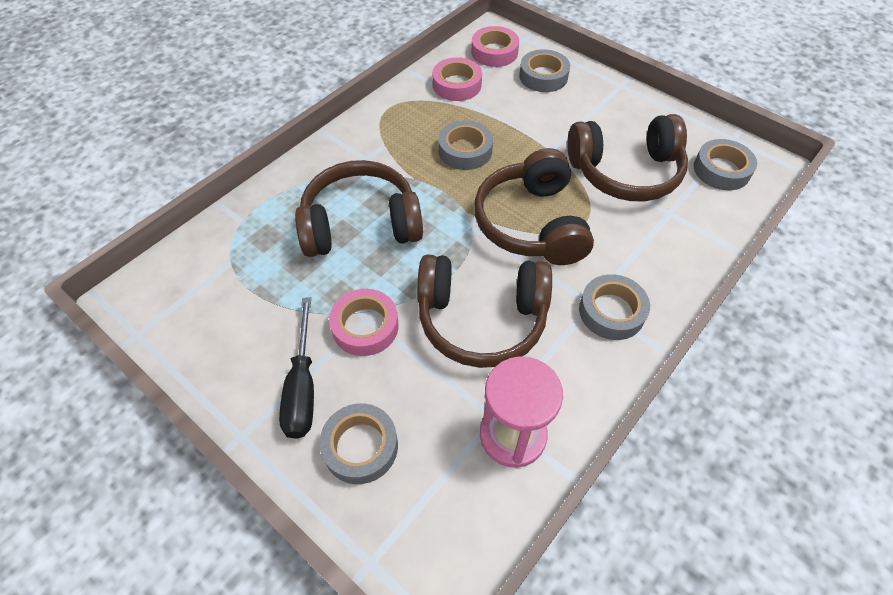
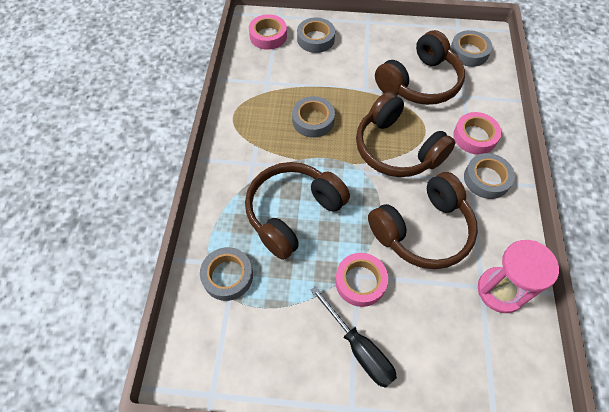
camera: 35 degrees left, 5 degrees up
(360, 446) = (427, 360): grey tape -> grey tape (227, 276)
(457, 85) = (264, 74): pink tape -> pink tape (475, 136)

